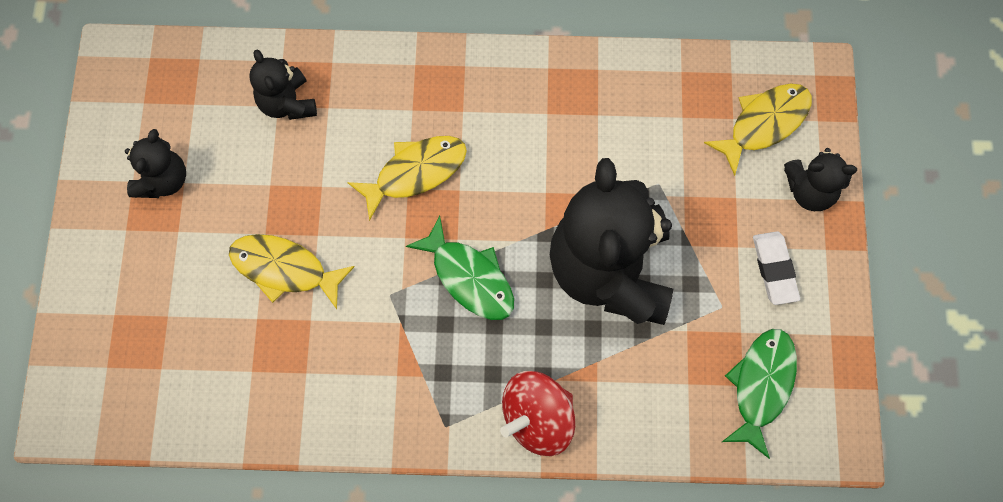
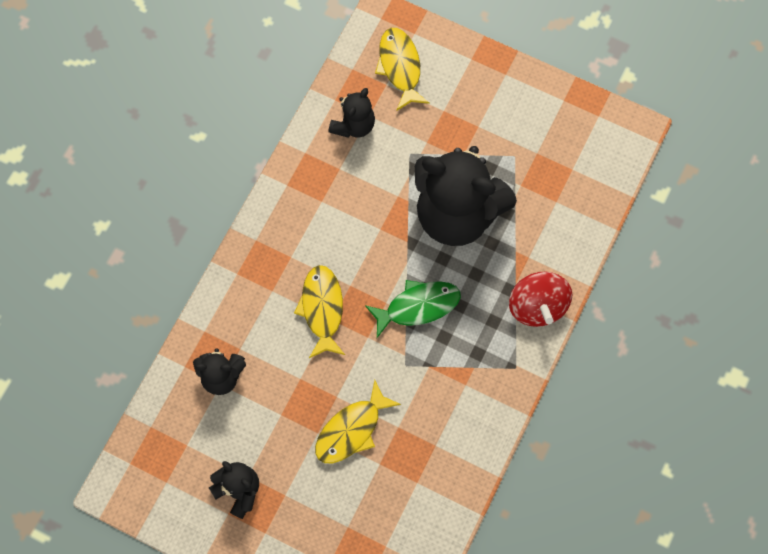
camera: 65 degrees left, 0 degrees up
(761, 386) = (578, 158): green fish -> none
(774, 269) = (504, 112): white eraser -> none
(810, 191) = (461, 63): black teddy bear -> black teddy bear (353, 125)

